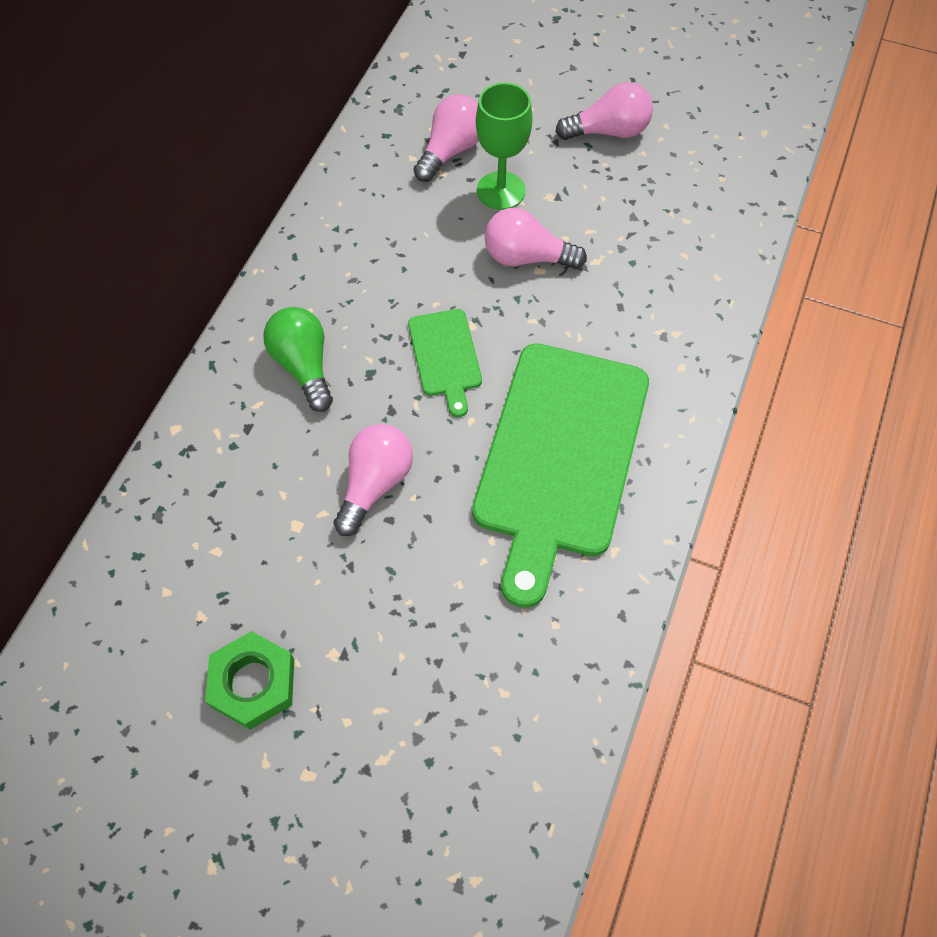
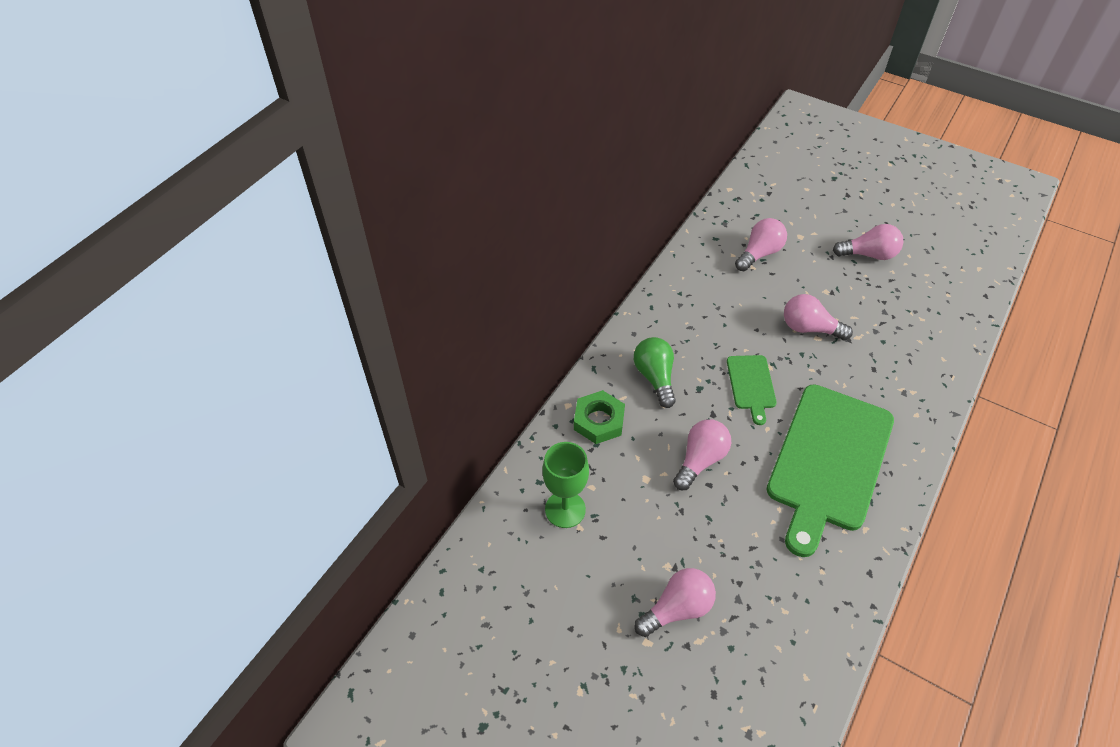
camera: 10 degrees right, 10 degrees down
(253, 683) = (613, 576): green nut -> green nut (599, 421)
(349, 717) = (677, 609): none -> pink light bulb
(501, 191) = (793, 283): green goblet -> green goblet (565, 509)

